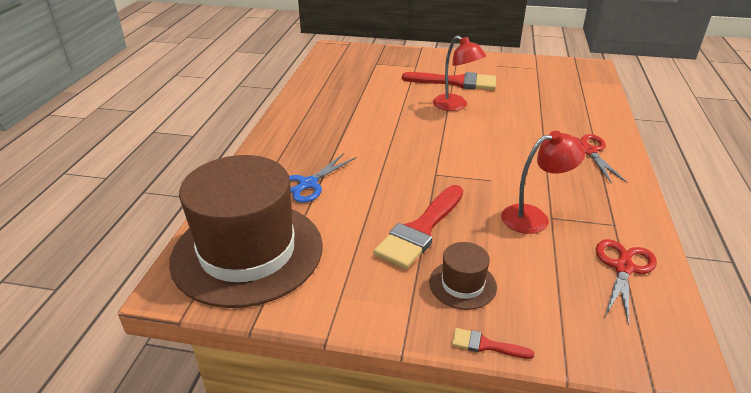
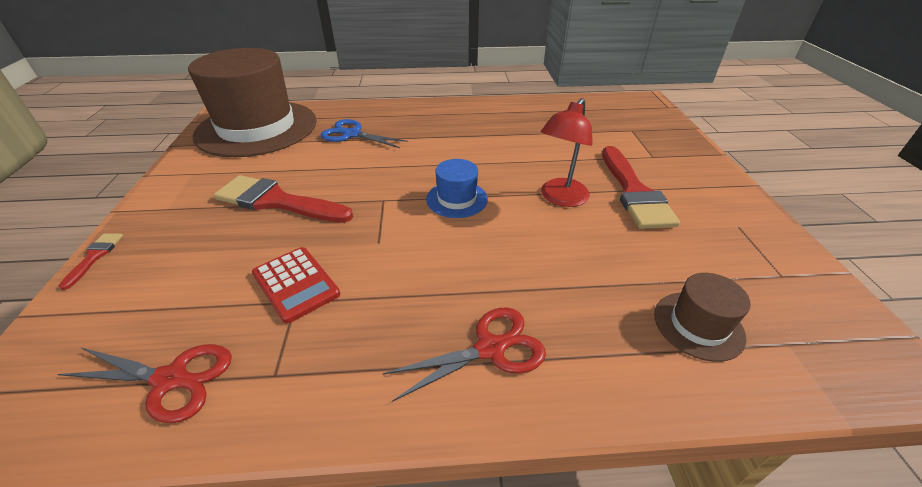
camera: 75 degrees right, 5 degrees up
(444, 142) = (457, 199): none -> blue hat
(462, 284) = (185, 235): brown hat -> brown hat (698, 325)
(534, 217) = (296, 284): red lamp -> red calculator

